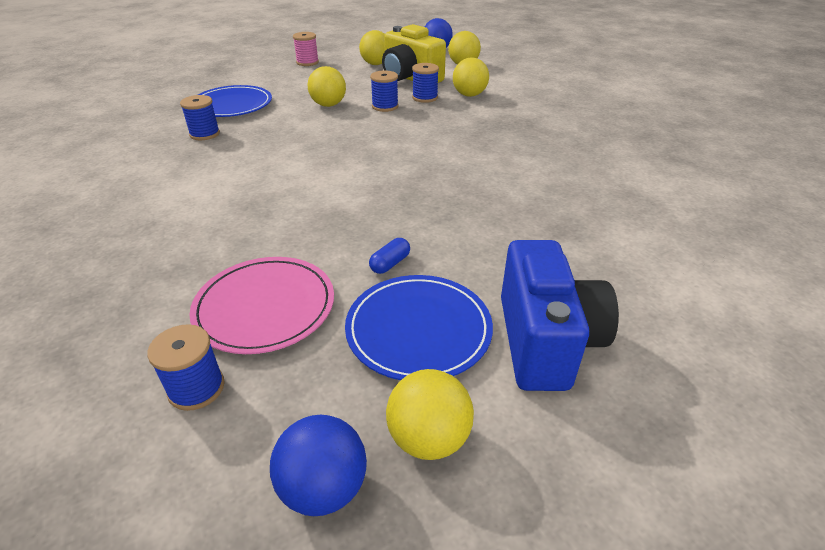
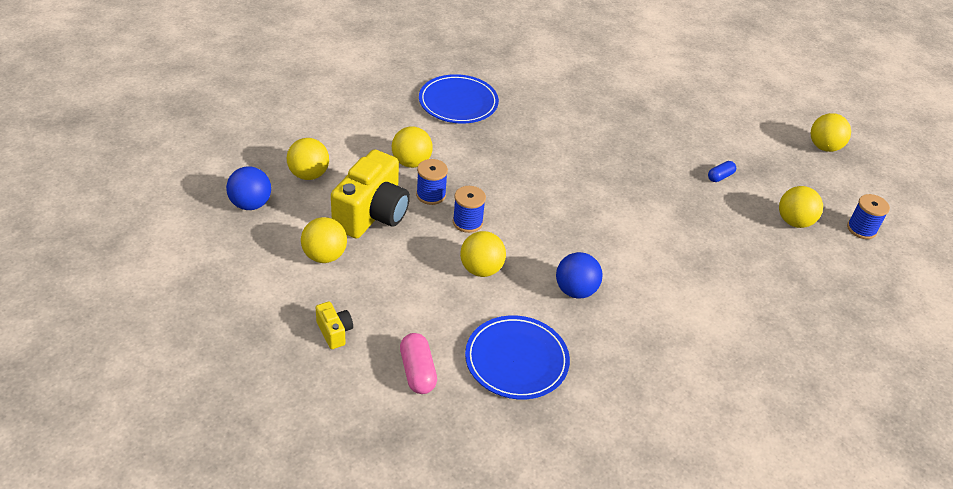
camera: 110 degrees left, 5 degrees up
(205, 134) = (601, 352): blue spool -> none
(255, 78) = (417, 372): none -> pink capsule
(265, 307) = (794, 222): pink plate -> yellow ball
(307, 62) = (334, 332): pink spool -> yellow camera
(324, 488) = (868, 173): blue ball -> blue ball (575, 290)
(390, 263) = (720, 177): blue capsule -> blue capsule turned 60 degrees counterclockwise
(418, 329) = (765, 157): blue plate -> blue plate (458, 102)
(545, 341) = (742, 114): blue camera -> none

